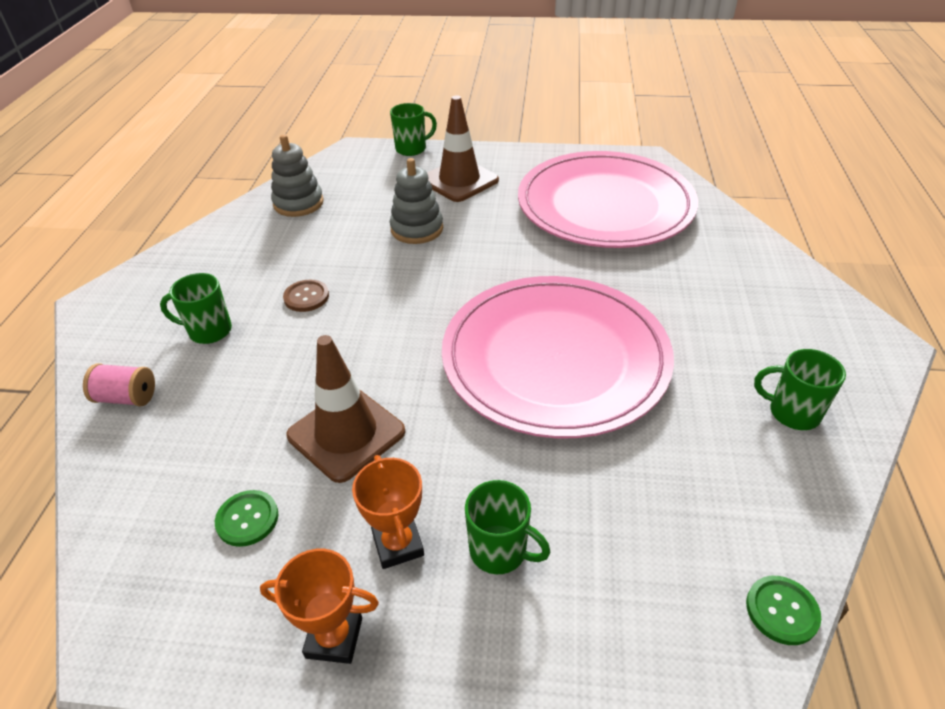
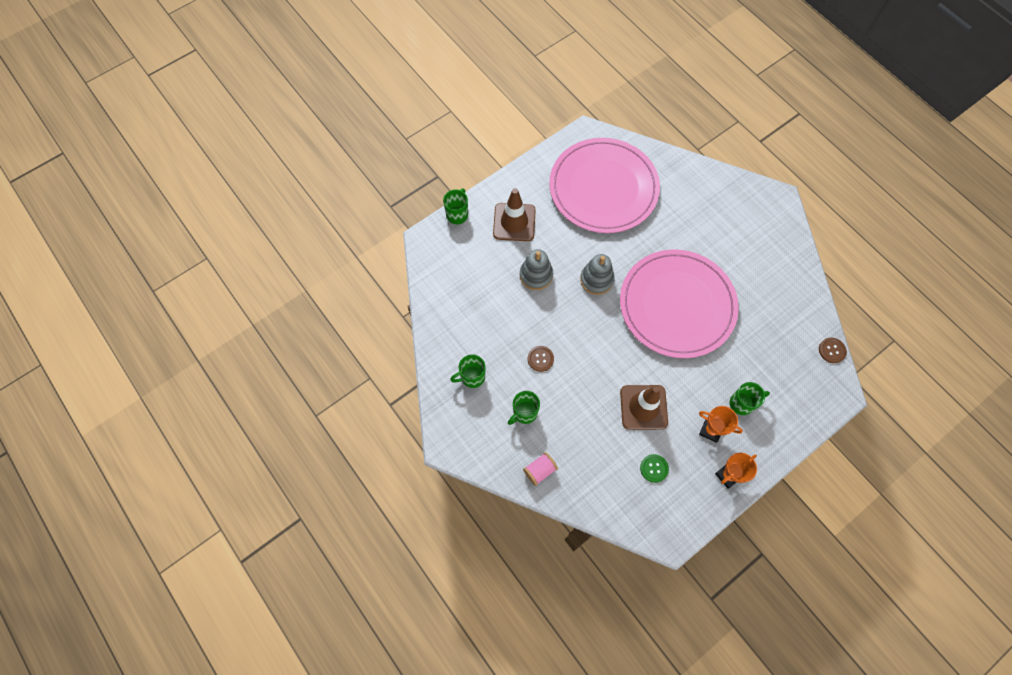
camera: 45 degrees left, 25 degrees up
(298, 203) = (453, 305): grey stacking toy -> grey stacking toy (596, 280)
(782, 611) = (832, 350): green button -> brown button
(792, 413) = (776, 263): green mug -> green mug (472, 377)

